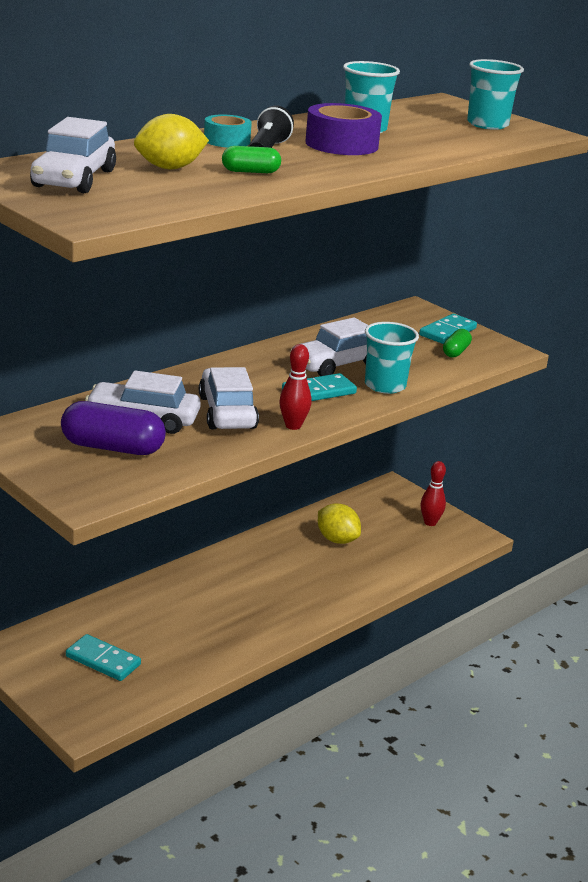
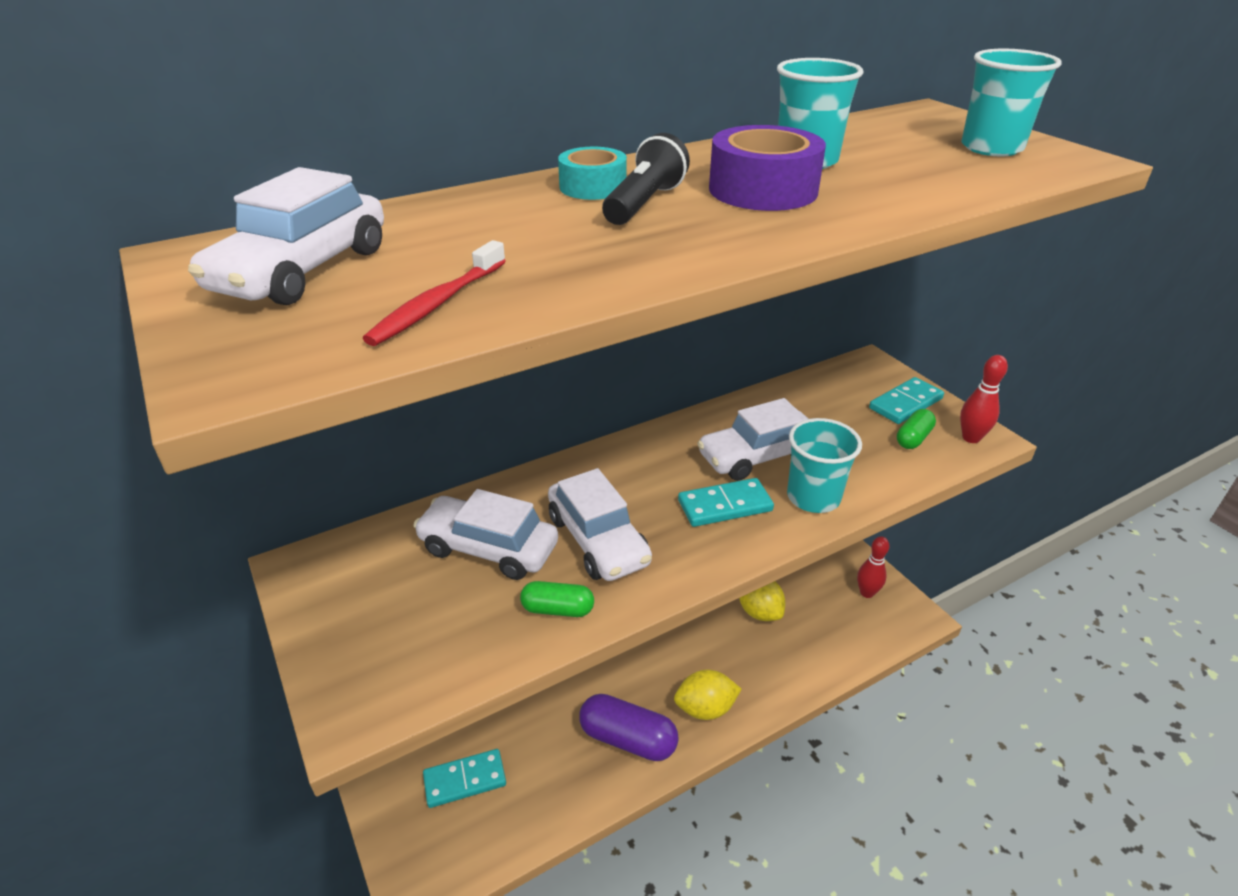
camera: 15 degrees right, 10 degrees up
(103, 660) = (465, 780): turquoise domino -> turquoise domino turned 60 degrees counterclockwise
(112, 448) = (430, 603): purple capsule -> purple capsule (628, 739)
(169, 168) = (471, 244): yellow lemon -> yellow lemon (705, 708)
(174, 194) = (437, 304): none -> red toothbrush
(227, 412) = (598, 540): white car -> white car turned 150 degrees clockwise
(250, 172) = (595, 249): green capsule -> green capsule (557, 609)
(293, 426) = (677, 571): red bowling pin -> red bowling pin (971, 438)

